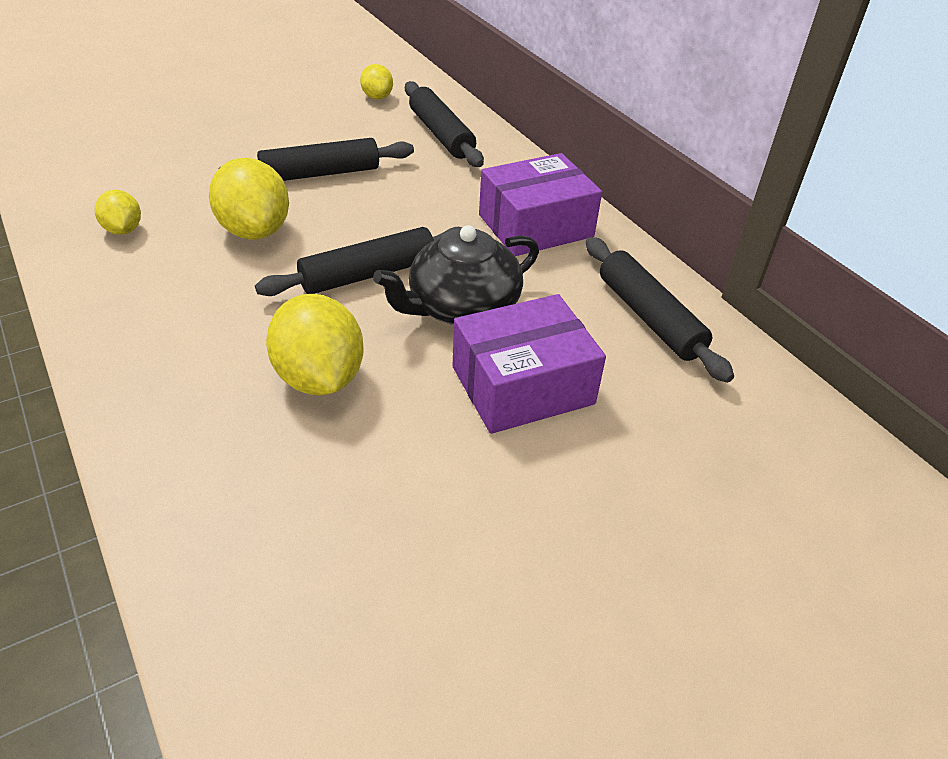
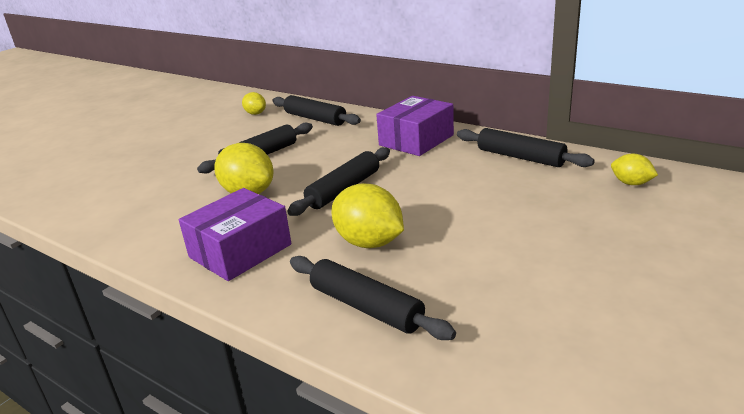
camera: 20 degrees left, 15 degrees down
(123, 230) = (156, 220): yellow lemon -> yellow lemon (631, 183)
(224, 481) = (366, 307): none -> black rolling pin
(461, 307) = (415, 185): black teapot -> none
(522, 385) = (487, 205): purple box -> purple box (240, 251)

